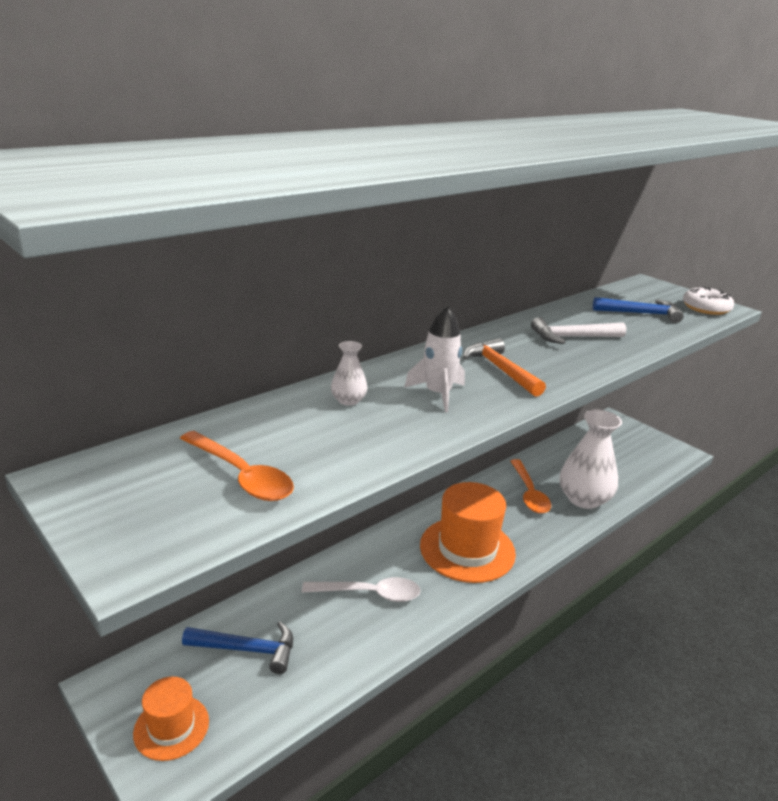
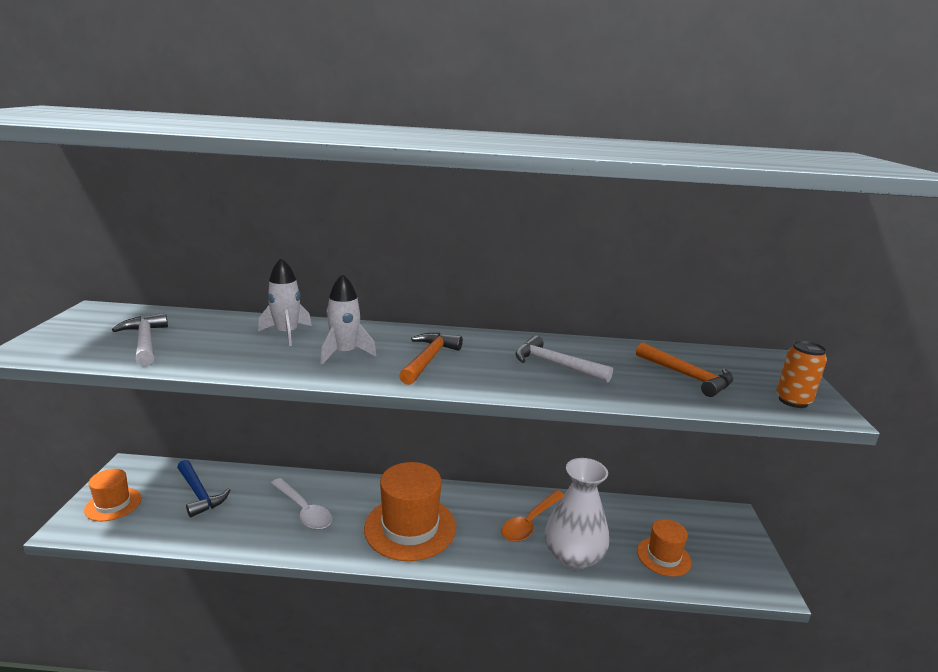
camera: 45 degrees right, 5 degrees down
(241, 475) = (145, 341): orange spoon -> white hammer
(348, 400) = (287, 334): white vase -> white rocket
(621, 467) = (663, 556): none -> orange hat
(641, 314) = (687, 376): blue hammer -> orange hammer
(706, 308) = (793, 401): white donut -> orange can

